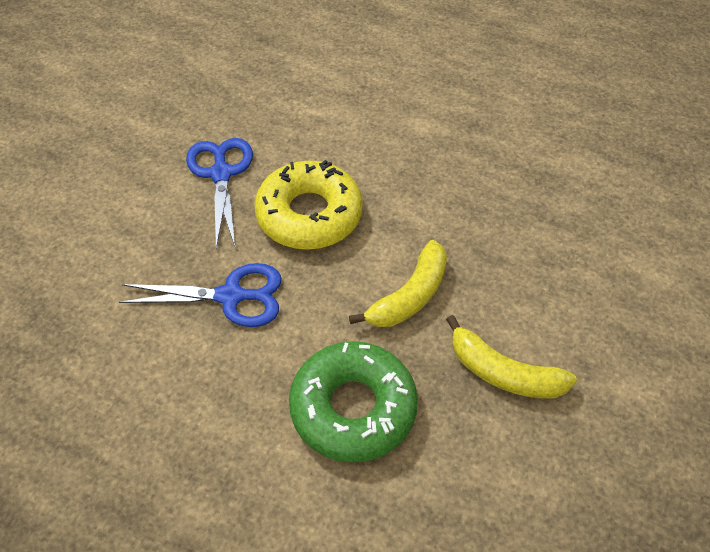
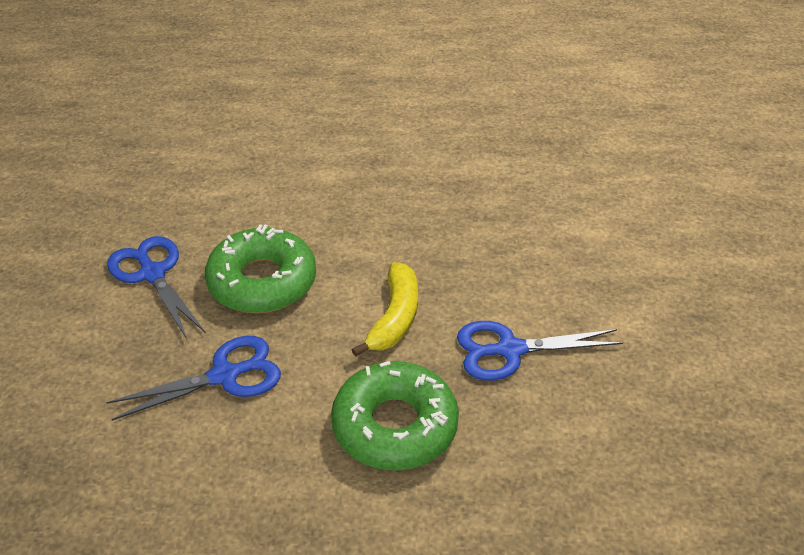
camera: 25 degrees left, 10 degrees down
(309, 215) = (262, 281): yellow donut -> green donut
(503, 373) = (510, 350): yellow banana -> blue scissors

